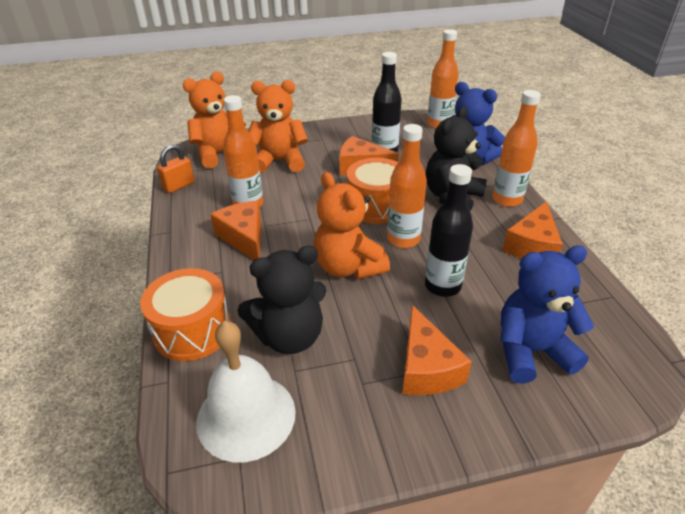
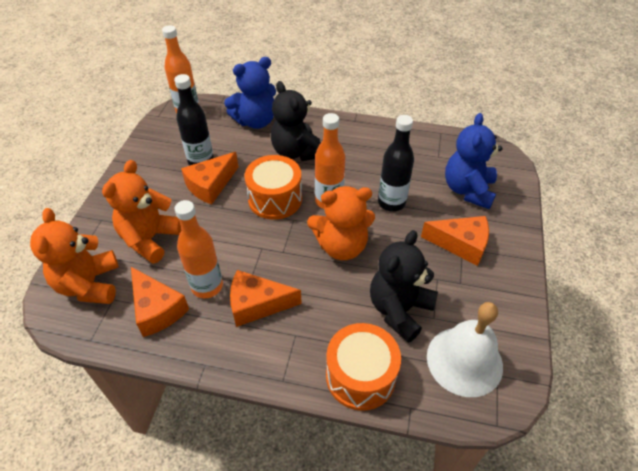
camera: 65 degrees left, 10 degrees up
(179, 186) = (124, 338): orange padlock -> none
(289, 336) = (399, 310): black teddy bear -> black teddy bear turned 150 degrees counterclockwise
(507, 199) = (320, 126): orange bottle -> none
(532, 246) = (377, 141): orange cheese -> orange cheese (157, 309)

